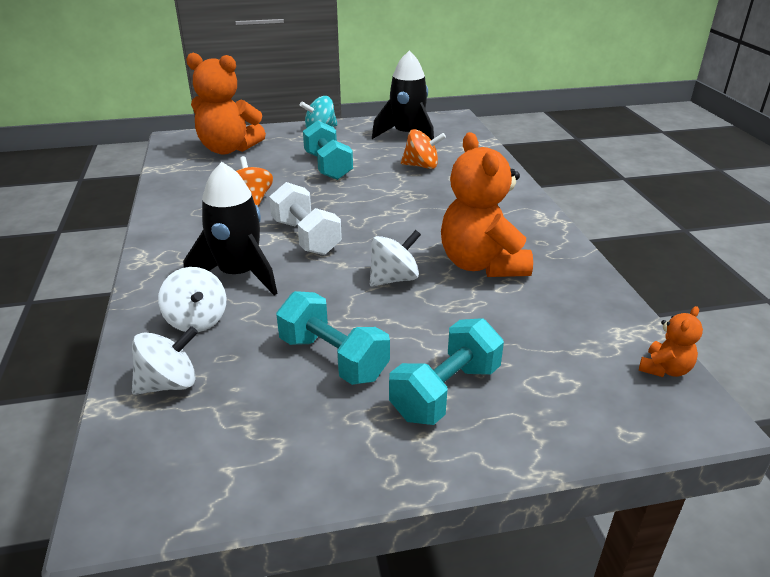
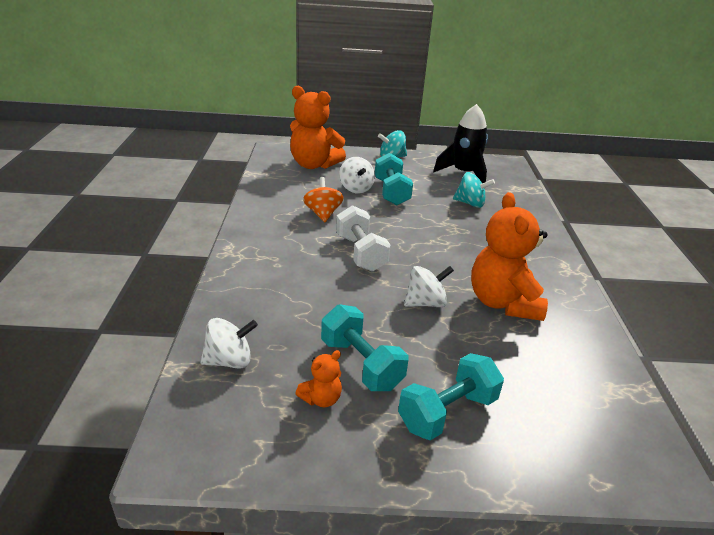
camera: 10 degrees right, 0 degrees up
(197, 321) = (260, 311): white spinning top -> white spinning top (356, 188)
(239, 275) = (301, 277): black rocket -> none
(421, 166) = (470, 203): orange spinning top -> turquoise spinning top
(664, 369) = (645, 430): orange teddy bear -> orange teddy bear (321, 398)

